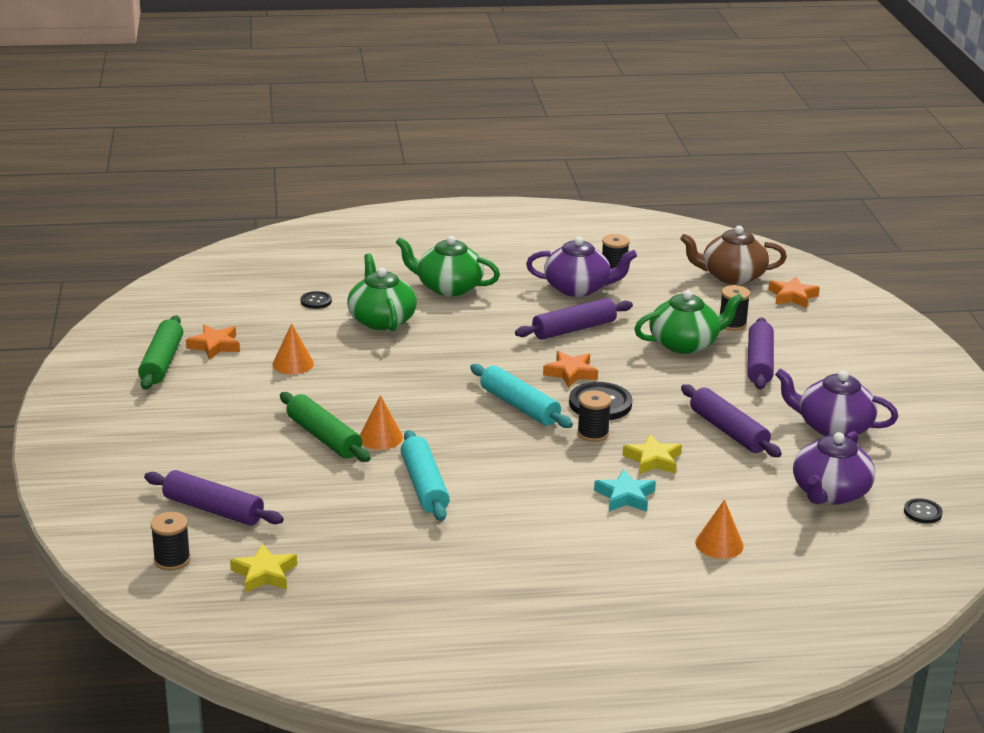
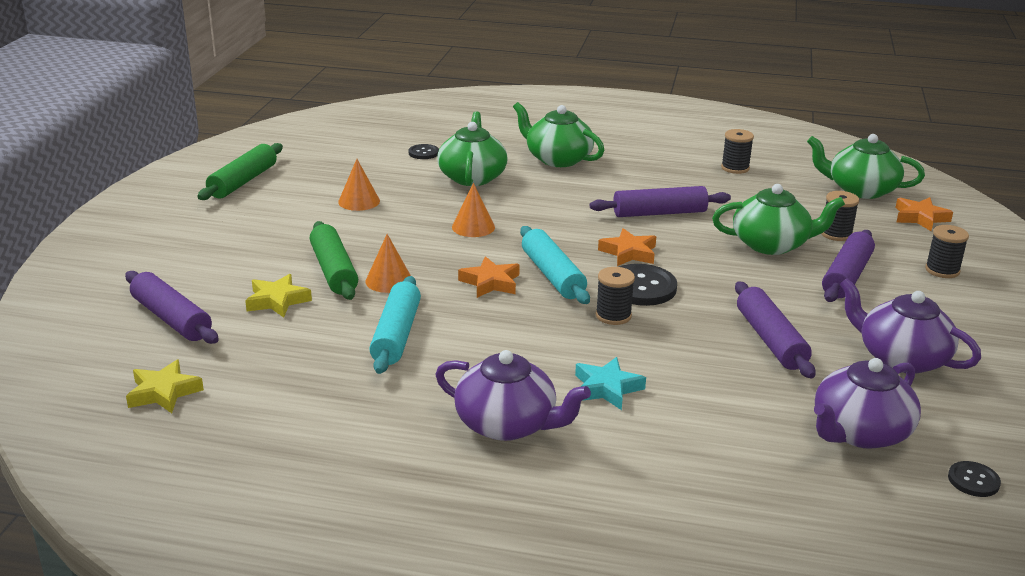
camera: 20 degrees right, 0 degrees up
(172, 560) = (89, 360): black spool -> black spool (942, 270)
(215, 346) = (301, 175): orange star -> orange star (490, 282)
(578, 288) = (688, 178): purple teapot -> purple teapot (507, 424)
(653, 460) = (664, 355): yellow star -> yellow star (277, 300)
(719, 544) = (686, 465): orange cone -> orange cone (473, 227)
(732, 276) = (861, 190): brown teapot -> green teapot

